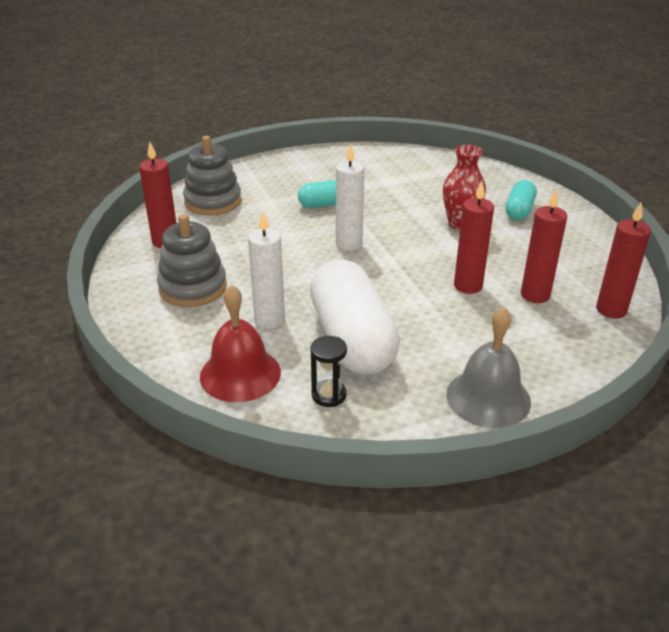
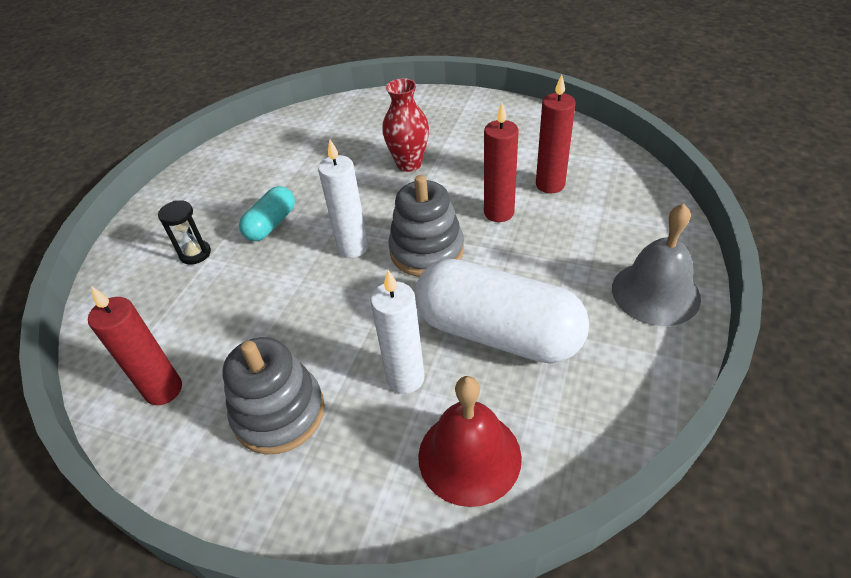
camera: 45 degrees left, 10 degrees up
(213, 202) = (147, 304): grey stacking toy -> grey stacking toy (427, 251)
(329, 395) = (564, 400): black hourglass -> black hourglass (195, 254)
(519, 210) = (431, 123): turquoise capsule -> none
(611, 310) = (607, 160): red candle -> none

